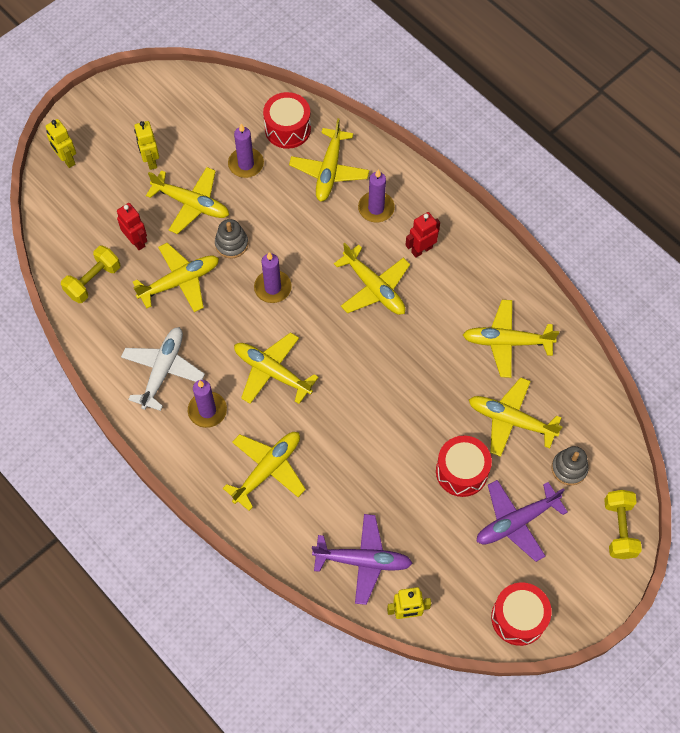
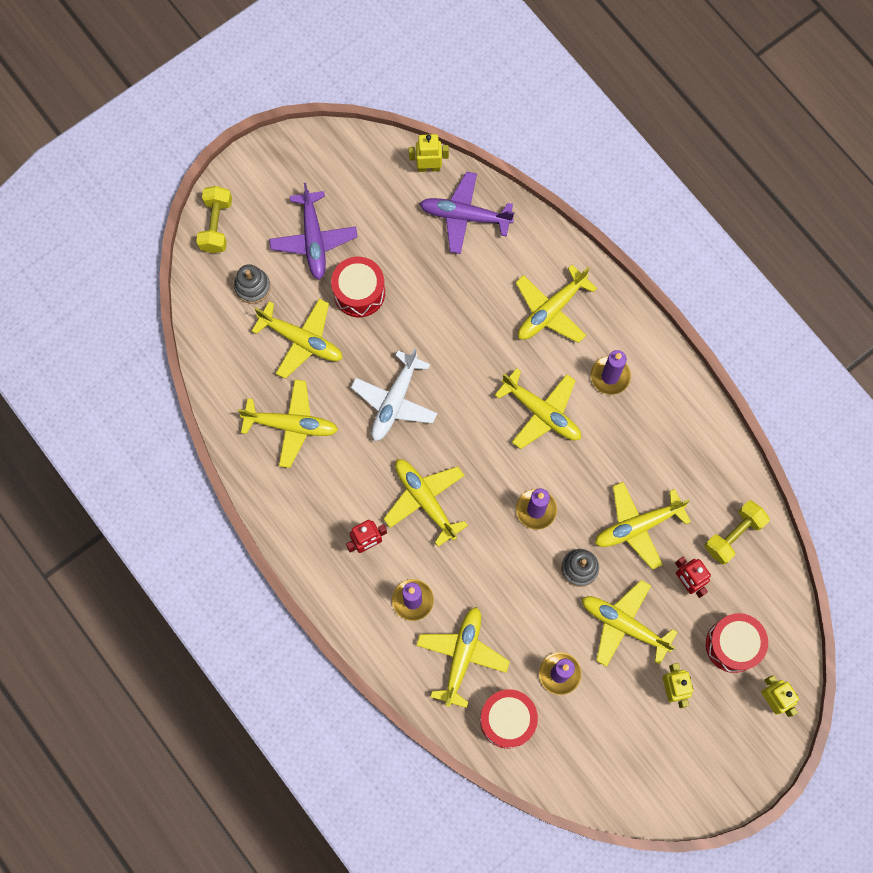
camera: 175 degrees left, 10 degrees up
(163, 370) = (656, 424): white plane -> white plane (395, 401)
(516, 522) = (314, 240): purple plane -> purple plane turned 105 degrees clockwise
(518, 618) = (327, 154): red drum -> red drum (733, 645)

